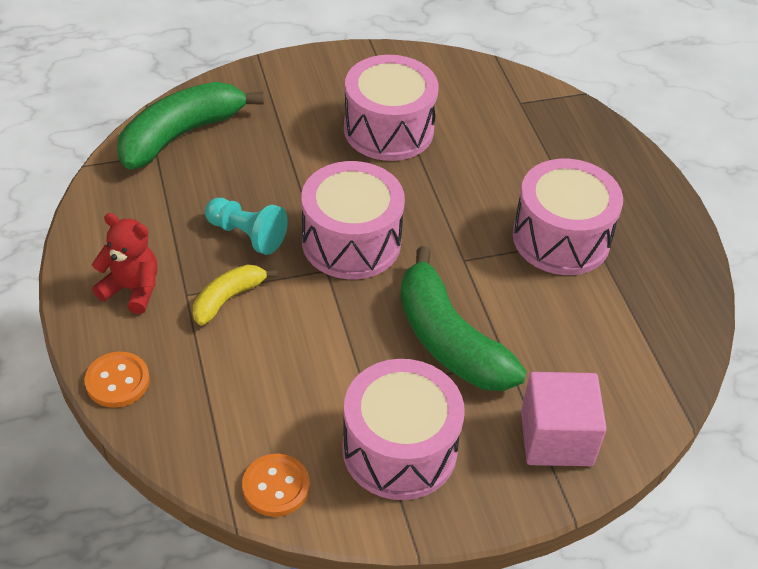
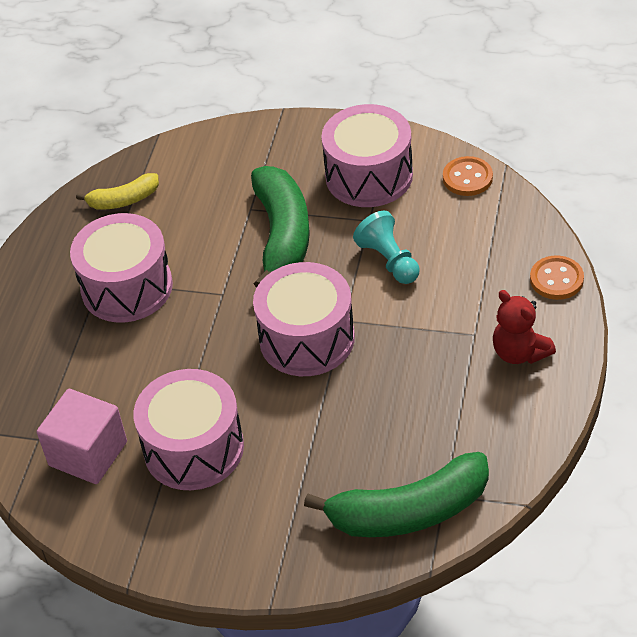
camera: 145 degrees left, 0 degrees up
(228, 298) = (440, 320): yellow banana -> yellow banana (123, 200)
(247, 235) = (396, 374): turquoise pawn -> turquoise pawn (389, 260)
(556, 438) = (256, 152): pink cube -> pink cube (88, 453)

